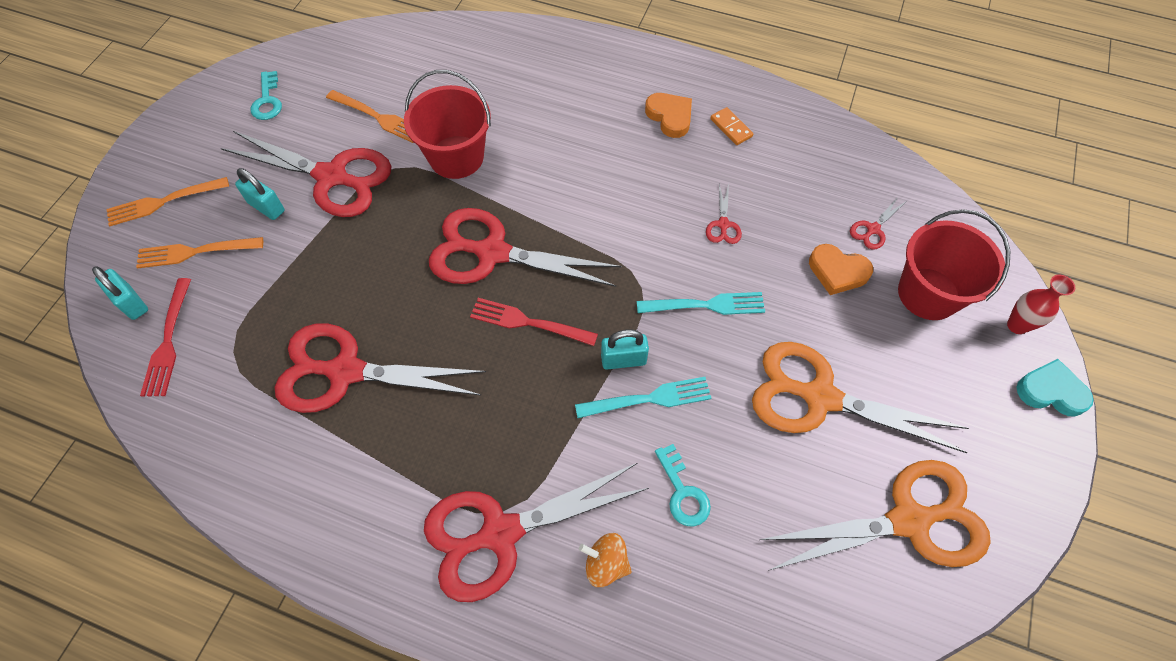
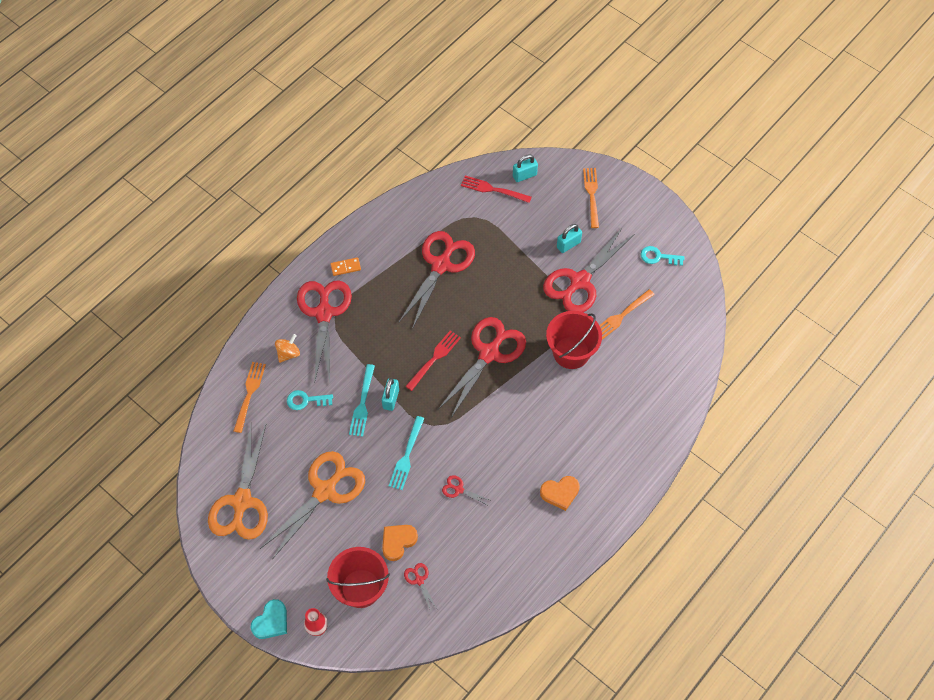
camera: 110 degrees right, 0 degrees up
(195, 252) = (548, 207): orange fork -> orange fork (249, 394)
(731, 128) = (536, 529): orange domino -> orange domino (345, 267)

